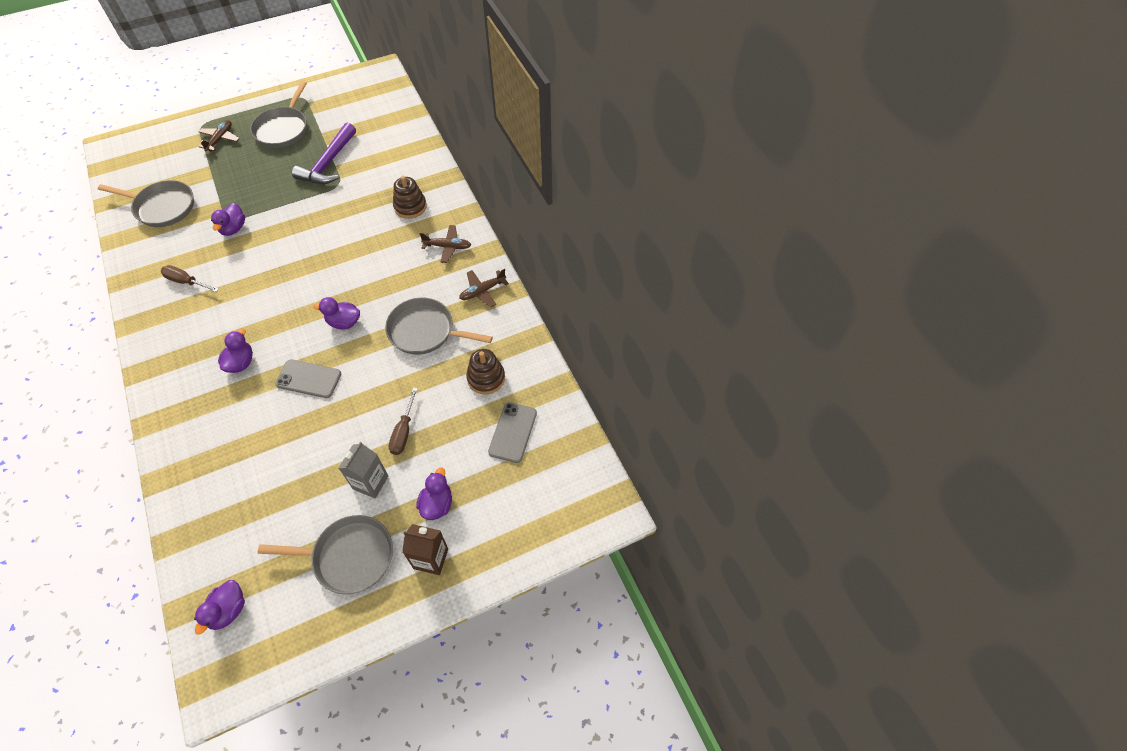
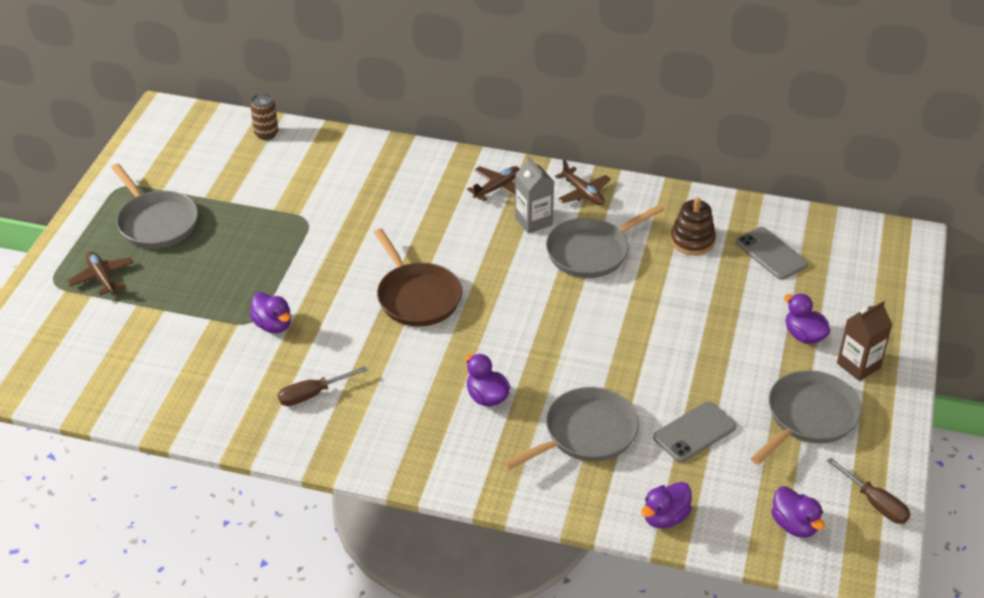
camera: 50 degrees left, 15 degrees down
(162, 207) = (158, 369): grey pan -> grey pan (586, 434)
(308, 379) = (565, 356): grey phone -> grey phone (694, 432)
(309, 274) = (417, 297): none -> brown pan
(328, 163) = (263, 213): purple hammer -> none
(344, 322) = (516, 300): purple duck -> purple duck (665, 517)
(370, 482) = (738, 367): grey carton -> grey carton (533, 221)
(401, 120) = (266, 134): none -> brown can
(404, 431) = (700, 320): brown screwdriver -> brown screwdriver (875, 503)
(410, 207) = (409, 186): brown stacking toy -> none
(482, 291) = (583, 193): brown plane -> brown plane turned 45 degrees counterclockwise

